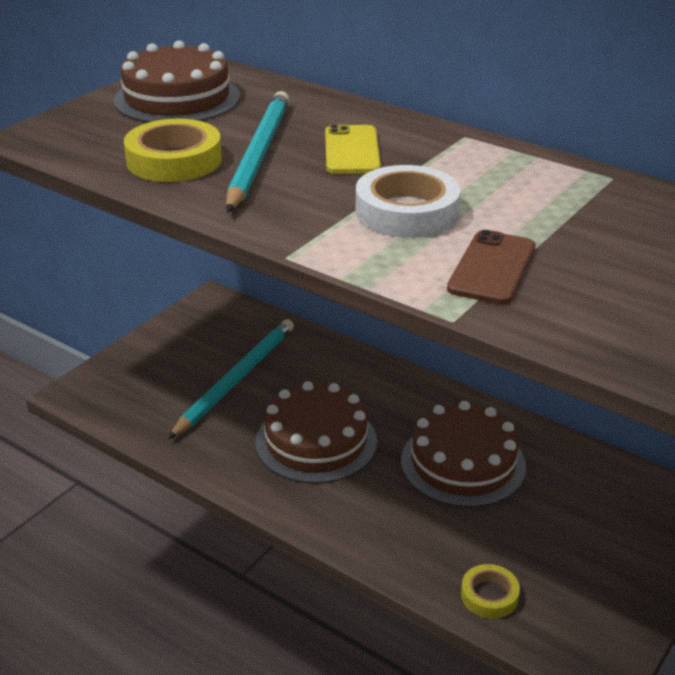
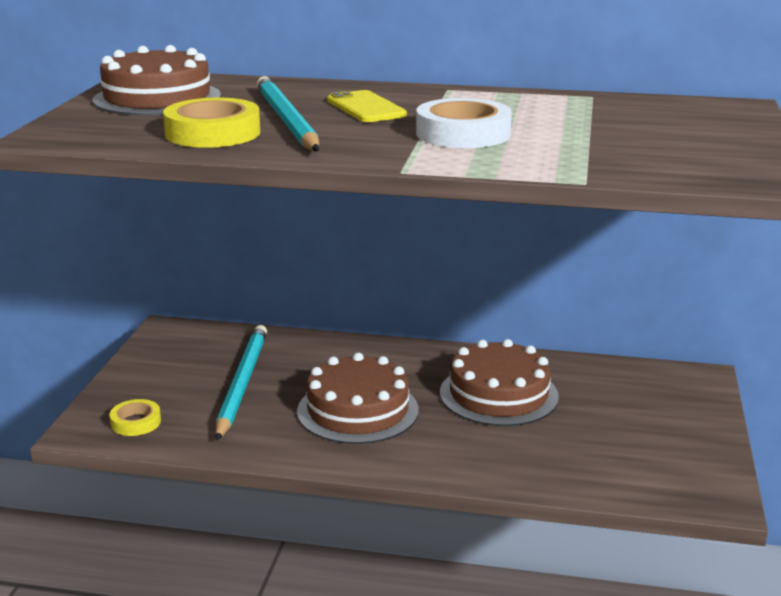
camera: 25 degrees left, 10 degrees down
(489, 595) = (597, 477): yellow tape -> yellow tape (136, 422)
(492, 268) = (574, 152): brown phone -> none

